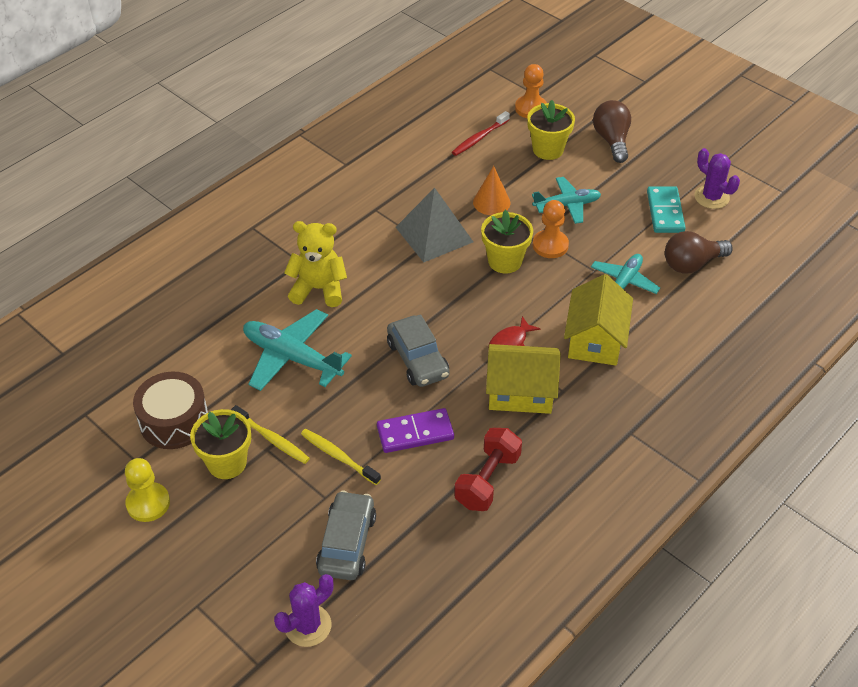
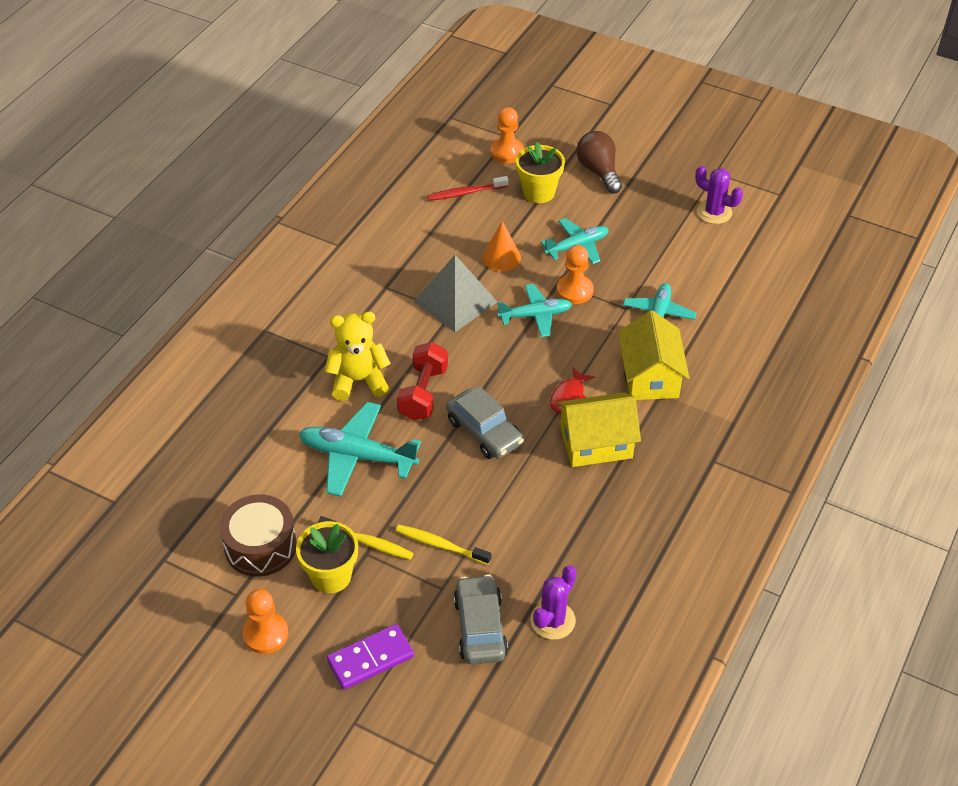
camera: 15 degrees left, 0 degrees up
(148, 503) = (266, 634): yellow pawn -> orange pawn
(308, 626) = (471, 715): purple cactus -> purple cactus (553, 620)
(415, 433) = (508, 505): purple domino -> purple domino (370, 658)
(479, 138) = (466, 193): red toothbrush -> red toothbrush turned 45 degrees clockwise
(487, 480) = (594, 536): red dumbbell -> red dumbbell (423, 393)
(505, 261) = (535, 315): yellow flower pot -> turquoise plane
(665, 212) = (674, 235): turquoise domino -> none
(692, 264) = (717, 283): brown light bulb -> none

